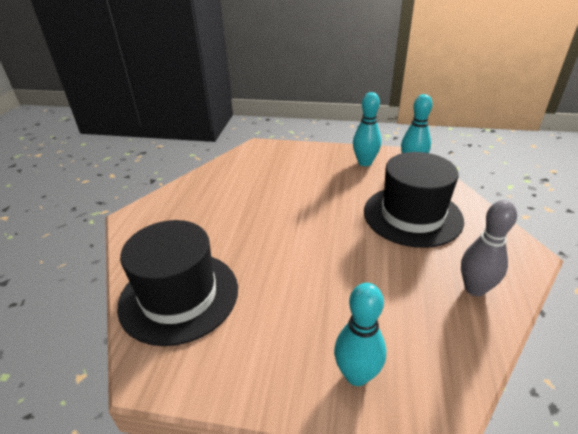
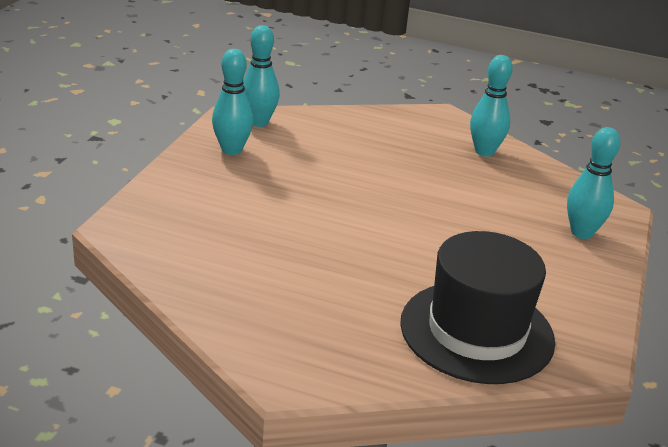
camera: 85 degrees left, 5 degrees down
(412, 215) = (365, 150): black hat -> none
(475, 289) = (484, 151): grey bowling pin -> turquoise bowling pin

